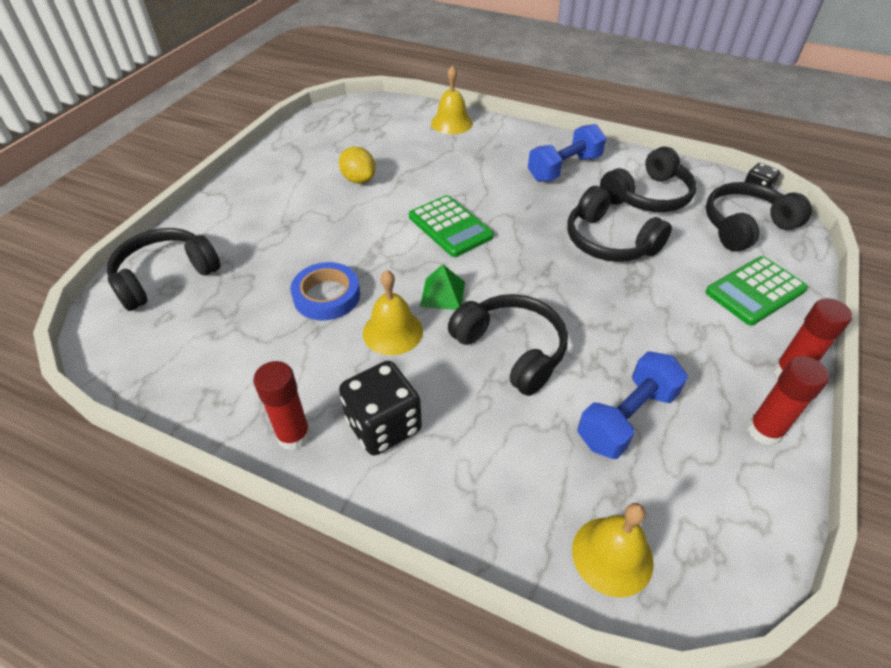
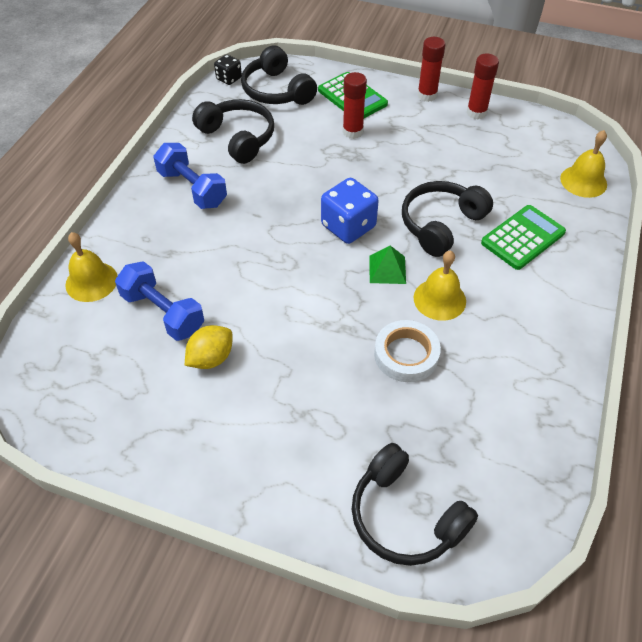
camera: 95 degrees left, 5 degrees up
(294, 436) = (562, 348): red glue stick -> red glue stick (352, 132)
(327, 296) = (406, 354): blue tape -> white tape
(383, 425) = (534, 294): black dice -> none
(450, 227) = (293, 270): green calculator -> green calculator (523, 238)
(510, 269) = (348, 226): none -> blue dice
(609, 241) = (304, 165): black headphones -> none
(626, 417) = (485, 168): blue dumbbell -> blue dumbbell (163, 313)

